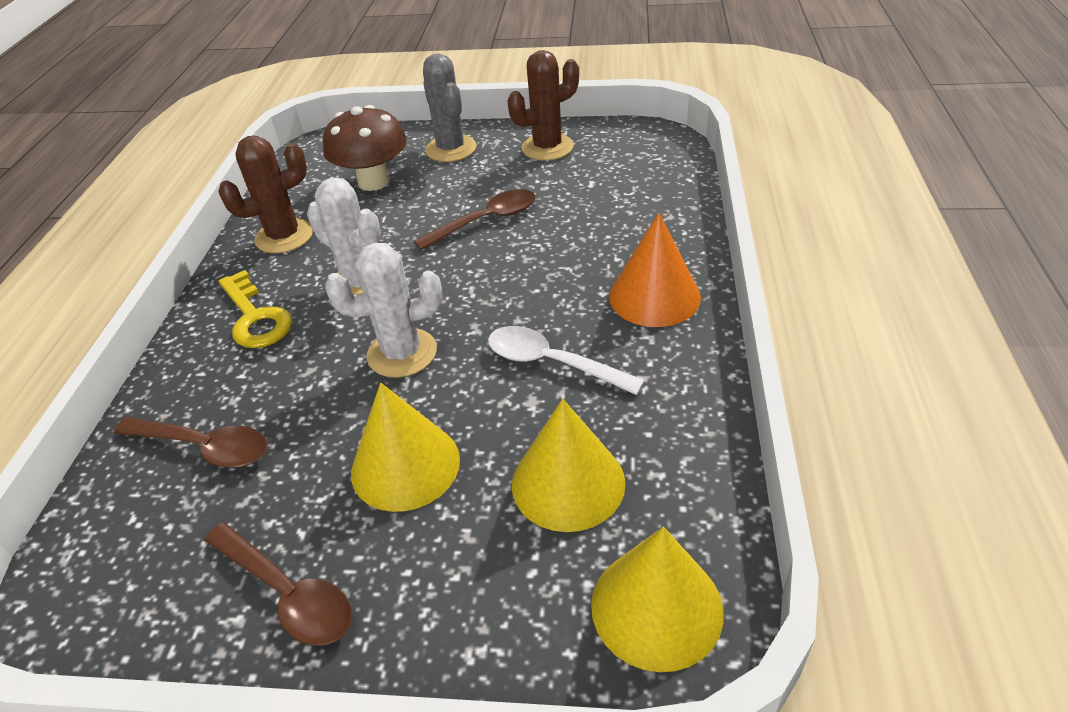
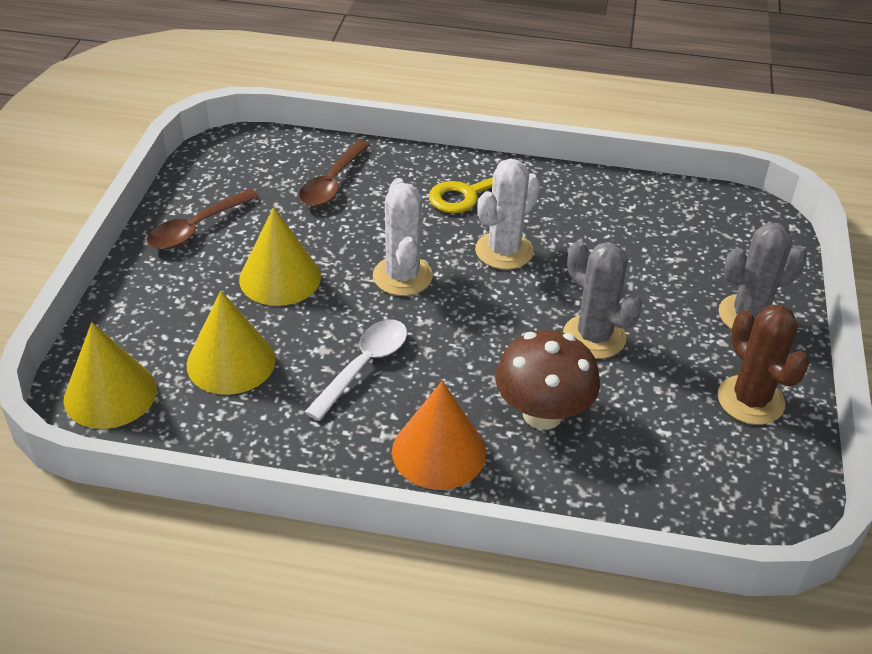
camera: 90 degrees right, 0 degrees up
(284, 236) = (586, 202): brown cactus -> none
(374, 181) = (680, 256): brown mushroom -> brown mushroom (542, 414)
(486, 221) = (594, 337): brown spoon -> grey cactus

